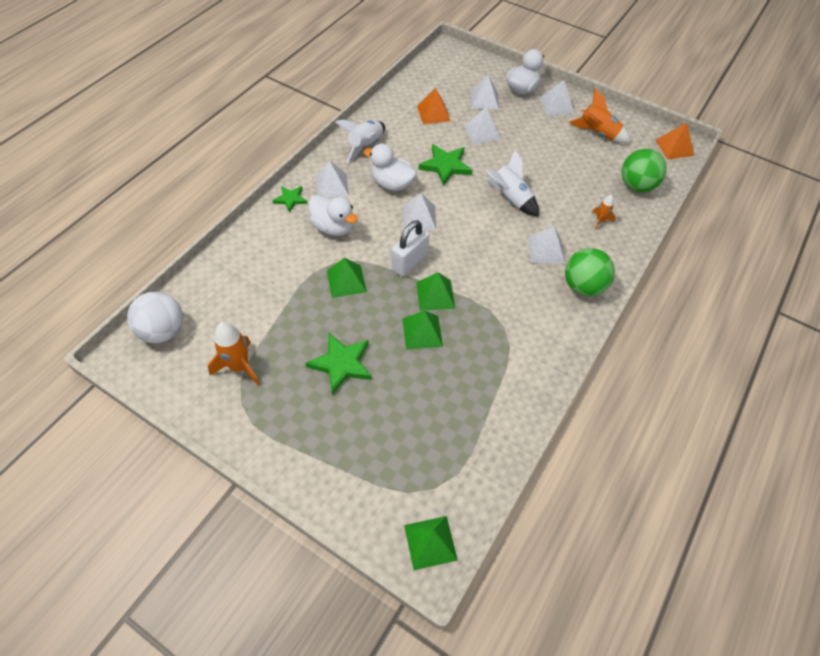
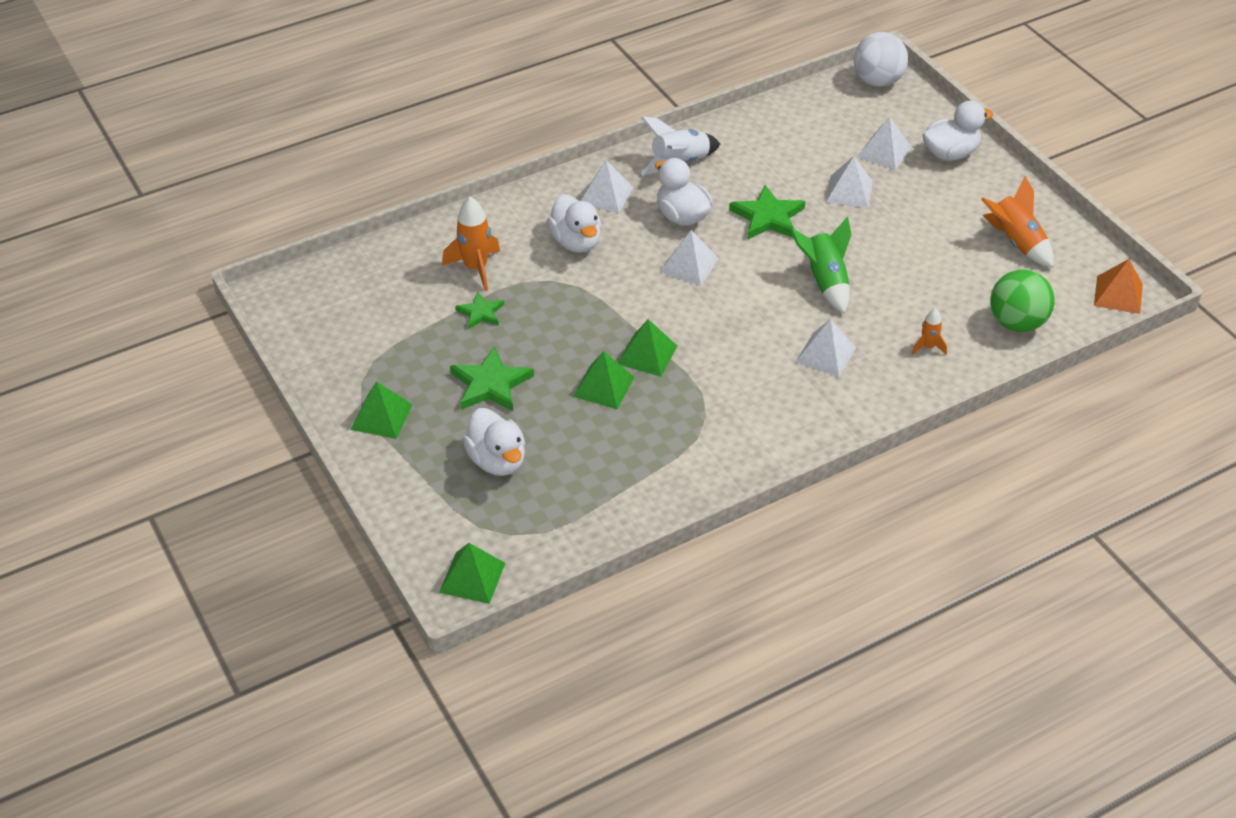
camera: 30 degrees right, 10 degrees down
(163, 331) = (323, 284): white ball -> white ball (877, 81)
(239, 366) = (380, 347): orange rocket -> orange rocket (476, 268)
(290, 199) = (546, 195): green star -> green star (481, 313)
(346, 281) = (552, 304): green pyramid -> green pyramid (381, 416)
(386, 427) = (497, 461): none -> white duck
(409, 262) = (641, 309): white padlock -> none
(433, 113) = (800, 149): orange pyramid -> none
(510, 198) = (825, 282): white rocket -> green rocket
(556, 105) = (985, 189): white pyramid -> none
(583, 286) = (841, 410): green ball -> none

